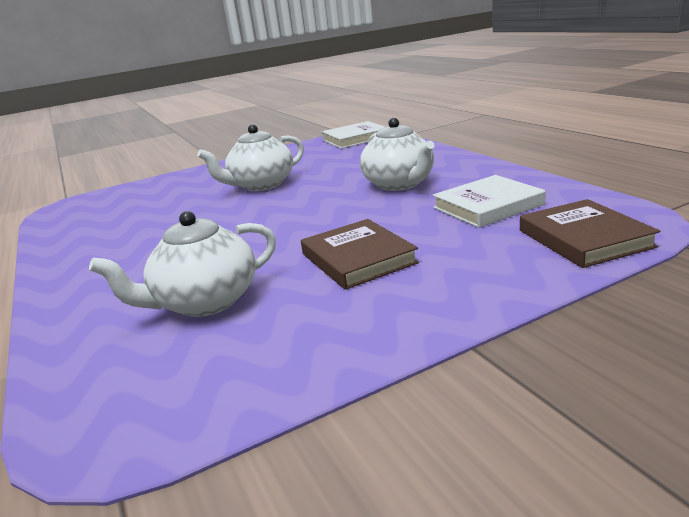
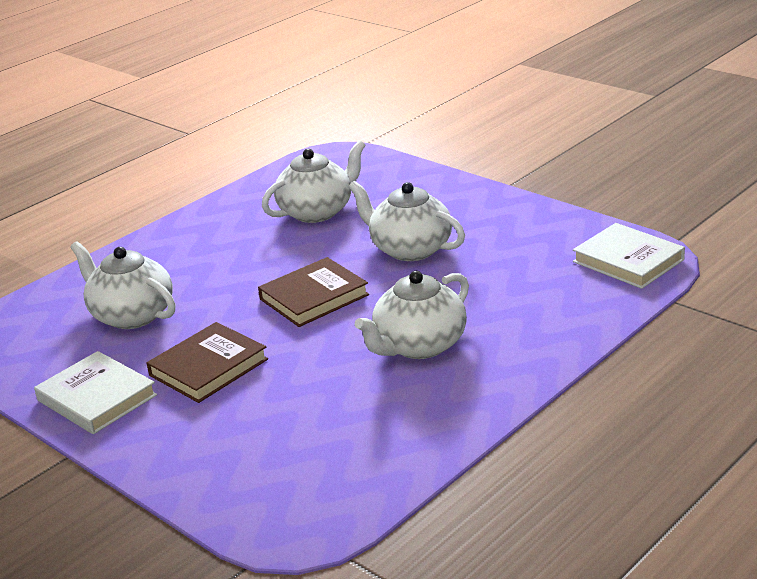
camera: 70 degrees right, 5 degrees up
(148, 214) = (317, 211): none -> white teapot
(487, 206) = (345, 422): white book -> white book (97, 398)
(584, 238) = (253, 495): brown book -> brown book (314, 297)

